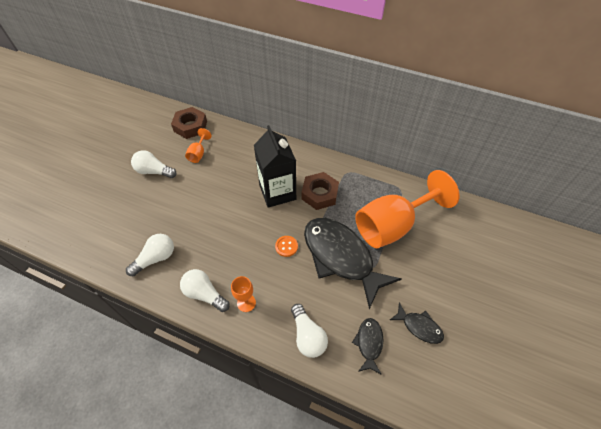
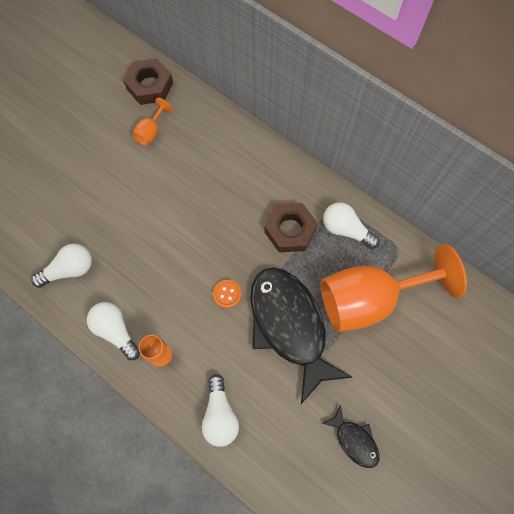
camera: 15 degrees right, 15 degrees up
(154, 171) = (90, 146): white light bulb -> white light bulb (346, 230)
(277, 192) = (237, 214): black carton -> none
(369, 343) = (288, 443): black fish -> none

